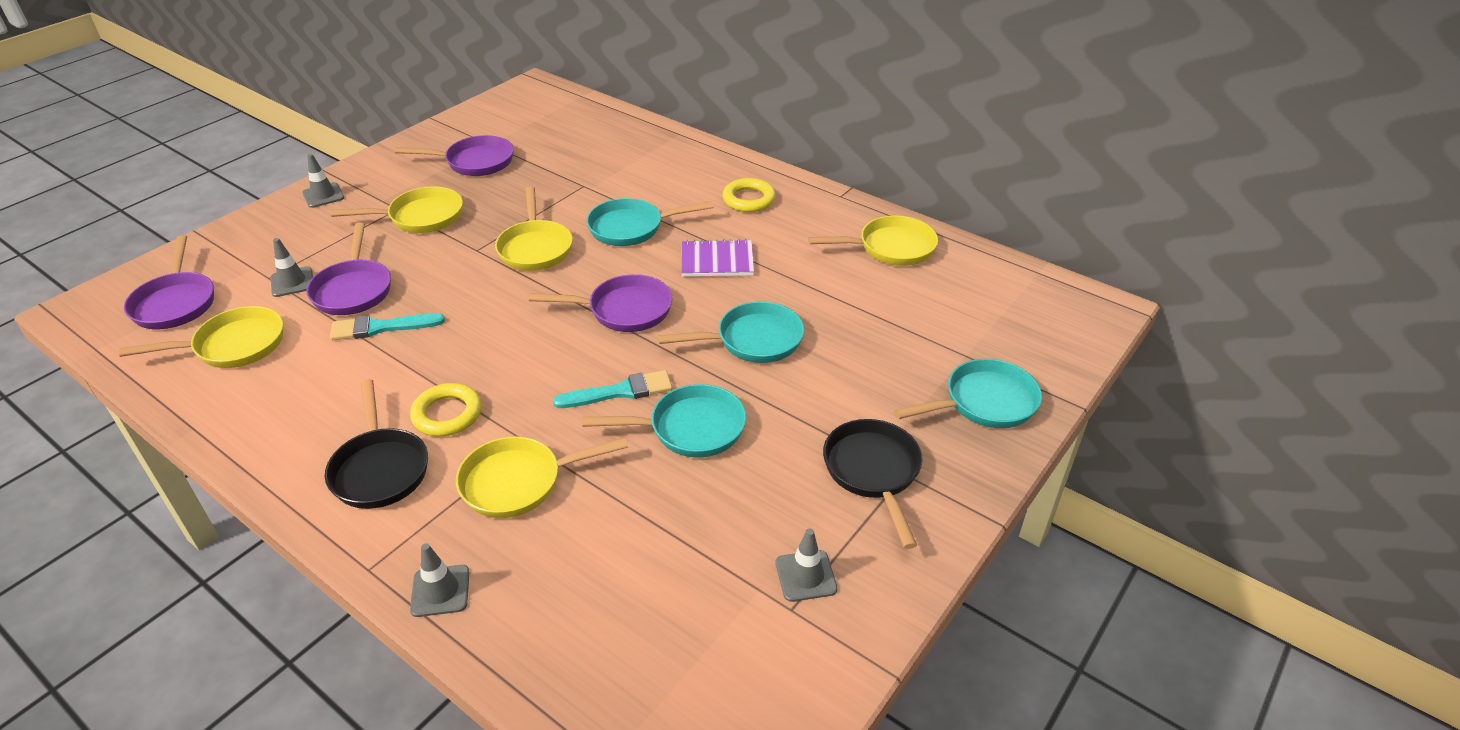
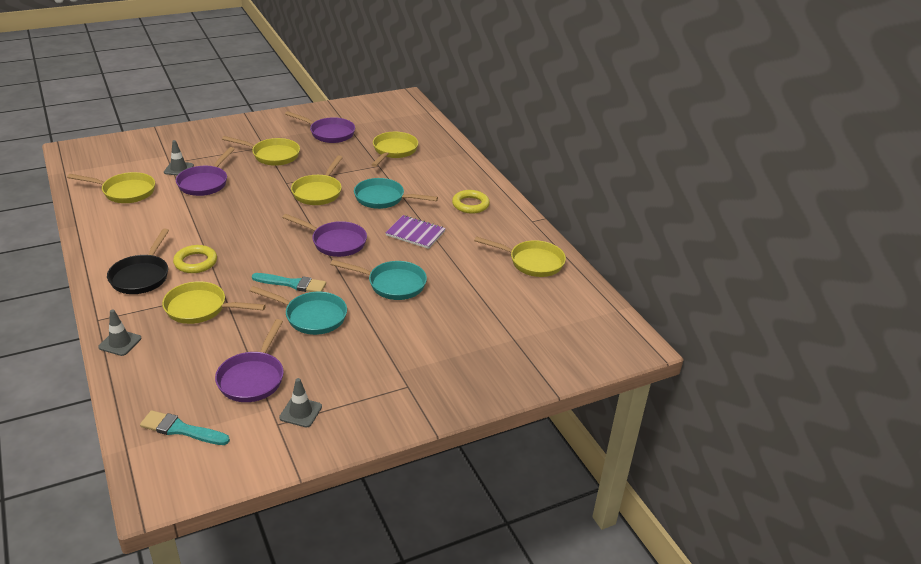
camera: 25 degrees right, 5 degrees down
(175, 303) = (116, 161): purple pan -> purple pan (253, 378)
(323, 195) = (232, 127): grey traffic cone -> none
(381, 327) = (201, 207): turquoise brush -> turquoise brush (181, 429)
(585, 160) = (393, 151): none -> yellow pan
(873, 472) = (390, 378): black pan -> none
(984, 403) = (496, 369): turquoise pan -> none

